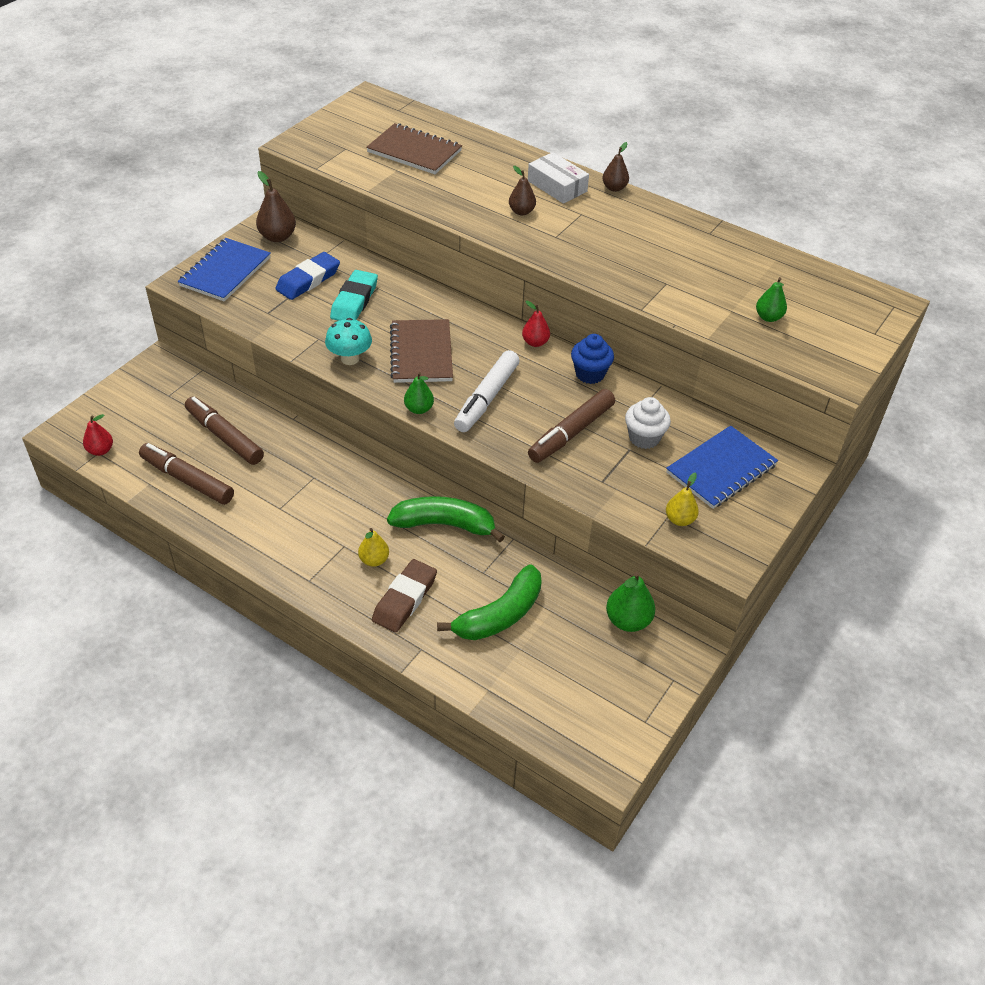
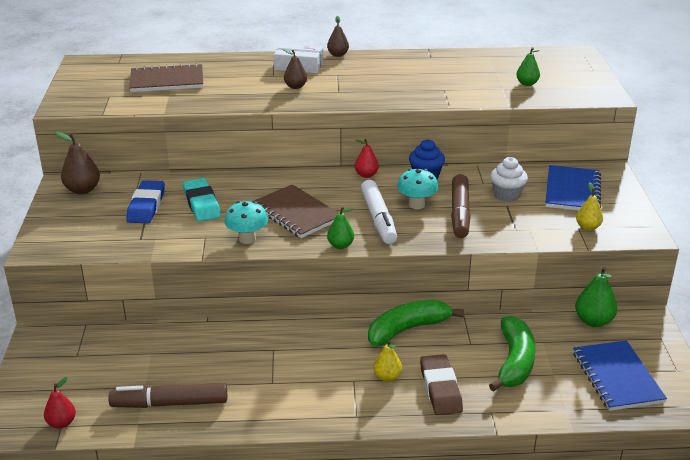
camera: 35 degrees left, 15 degrees down
(224, 436) = (164, 359): brown marker -> none
(225, 272) = (67, 228): blue notebook -> blue notebook (617, 377)
(541, 401) = (416, 205): none -> turquoise mushroom

